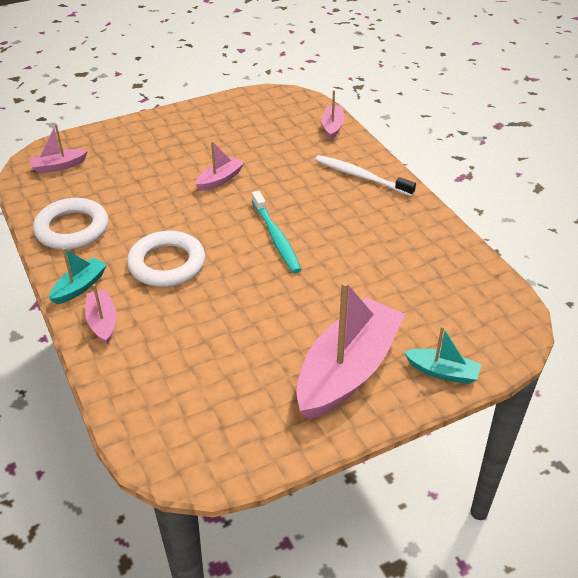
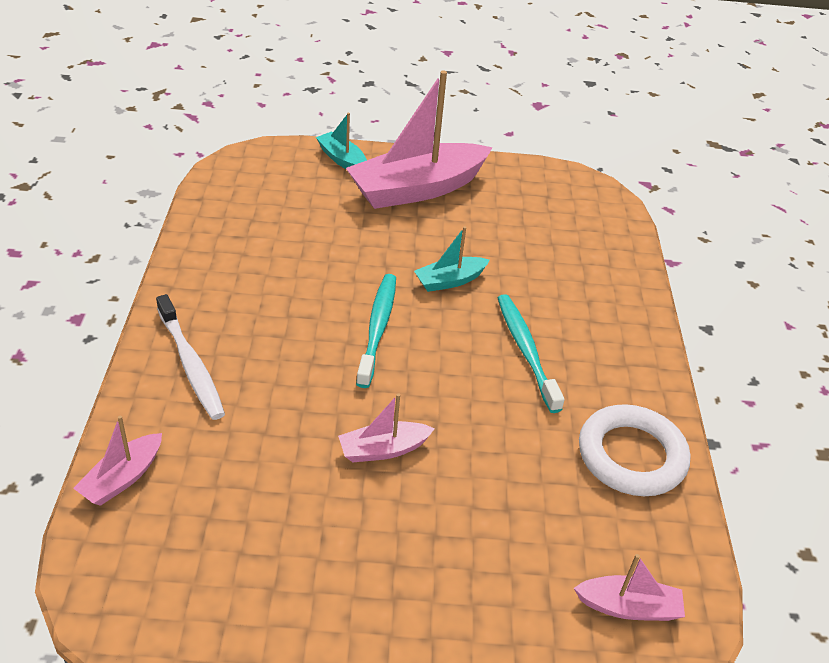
camera: 155 degrees left, 0 degrees up
(79, 287) = (639, 365): turquoise boat -> turquoise boat (450, 281)
(102, 322) = (623, 315): pink boat -> none
(167, 264) = (526, 351): white ring -> turquoise toothbrush

